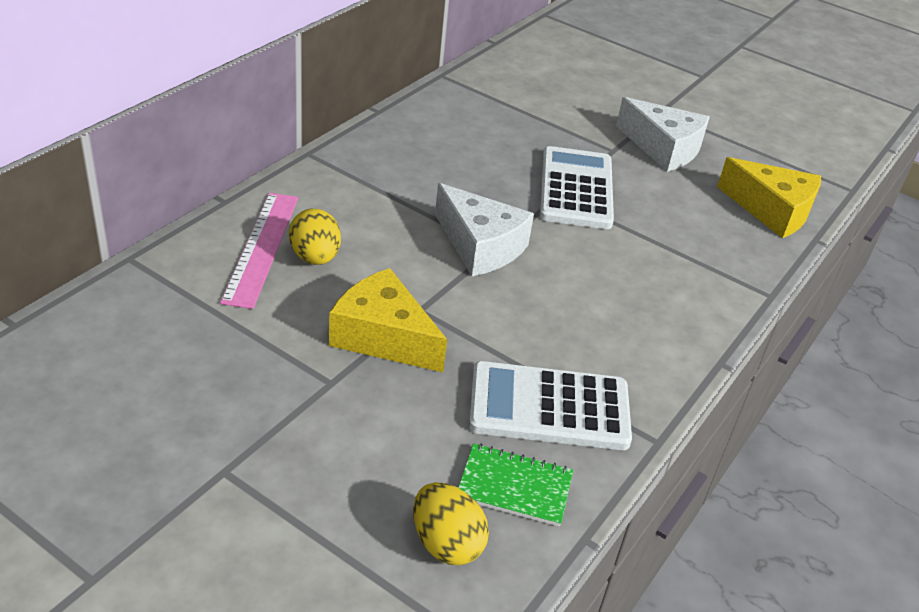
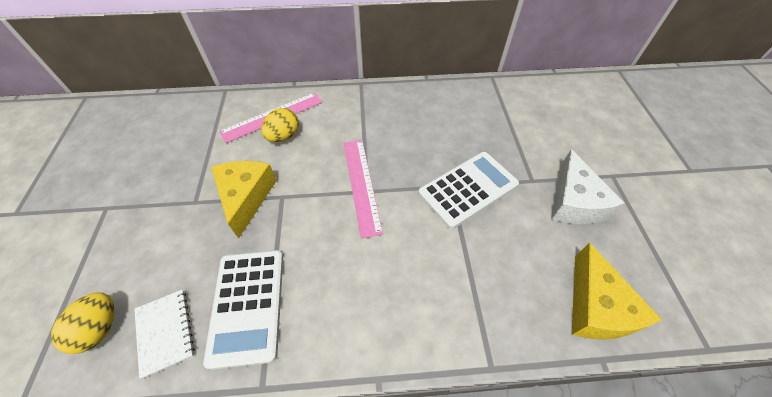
camera: 55 degrees right, 15 degrees up
(480, 246) = (362, 185): white cheese -> pink ruler
(514, 486) = (165, 332): green notebook -> white notebook
(549, 407) = (248, 305): white calculator -> white calculator turned 150 degrees counterclockwise

